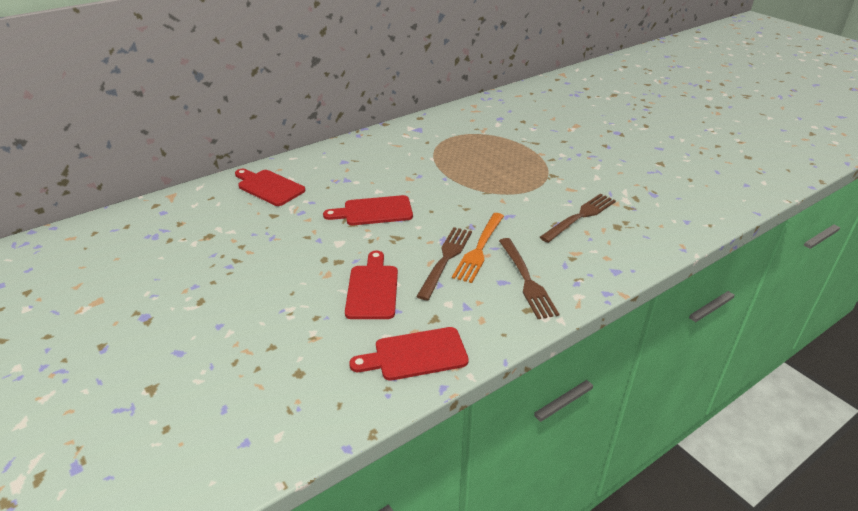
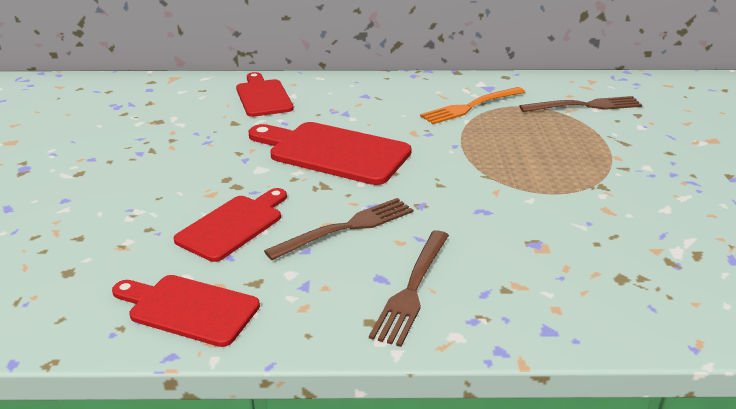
camera: 35 degrees right, 5 degrees down
(373, 211) = (333, 152): red cutting board -> red cutting board, size x1.51
(479, 249) = (398, 233): orange fork -> orange fork (470, 107)
(580, 216) = (580, 246): brown fork -> brown fork (585, 106)

